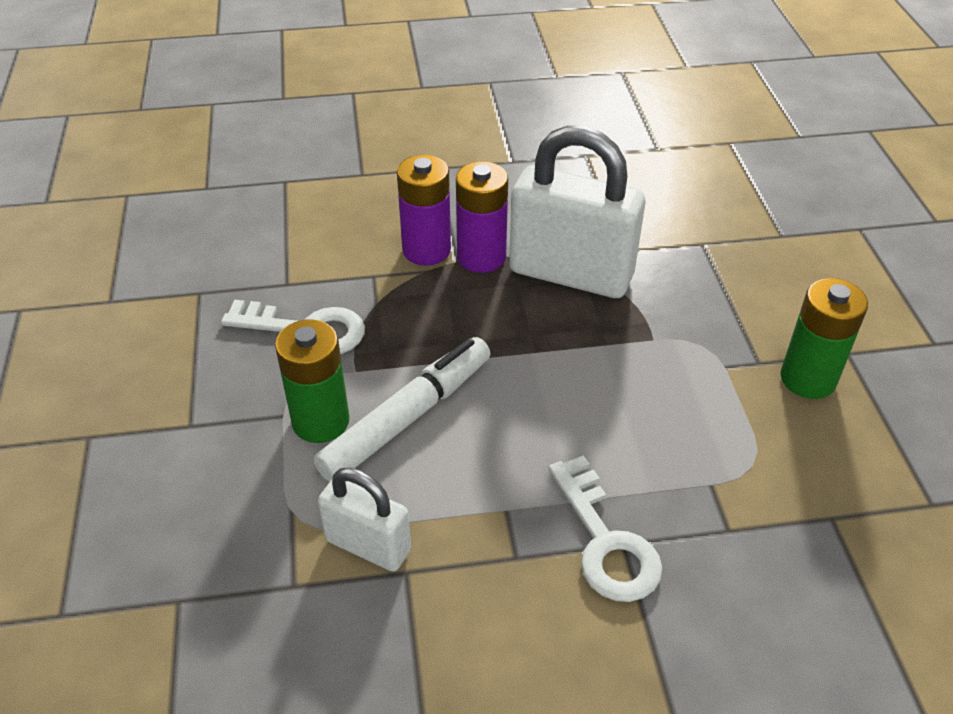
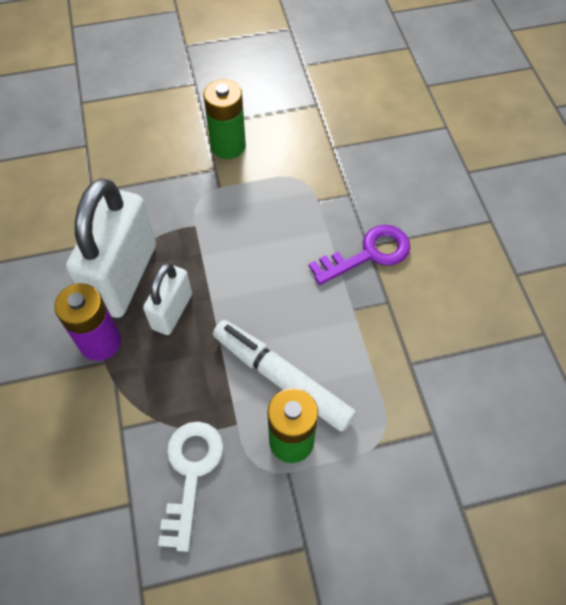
camera: 95 degrees left, 15 degrees up
(368, 545) = (395, 389): white padlock -> white padlock (172, 311)
(426, 250) = (88, 387): purple battery -> none
(605, 541) = (368, 254): white key -> purple key

